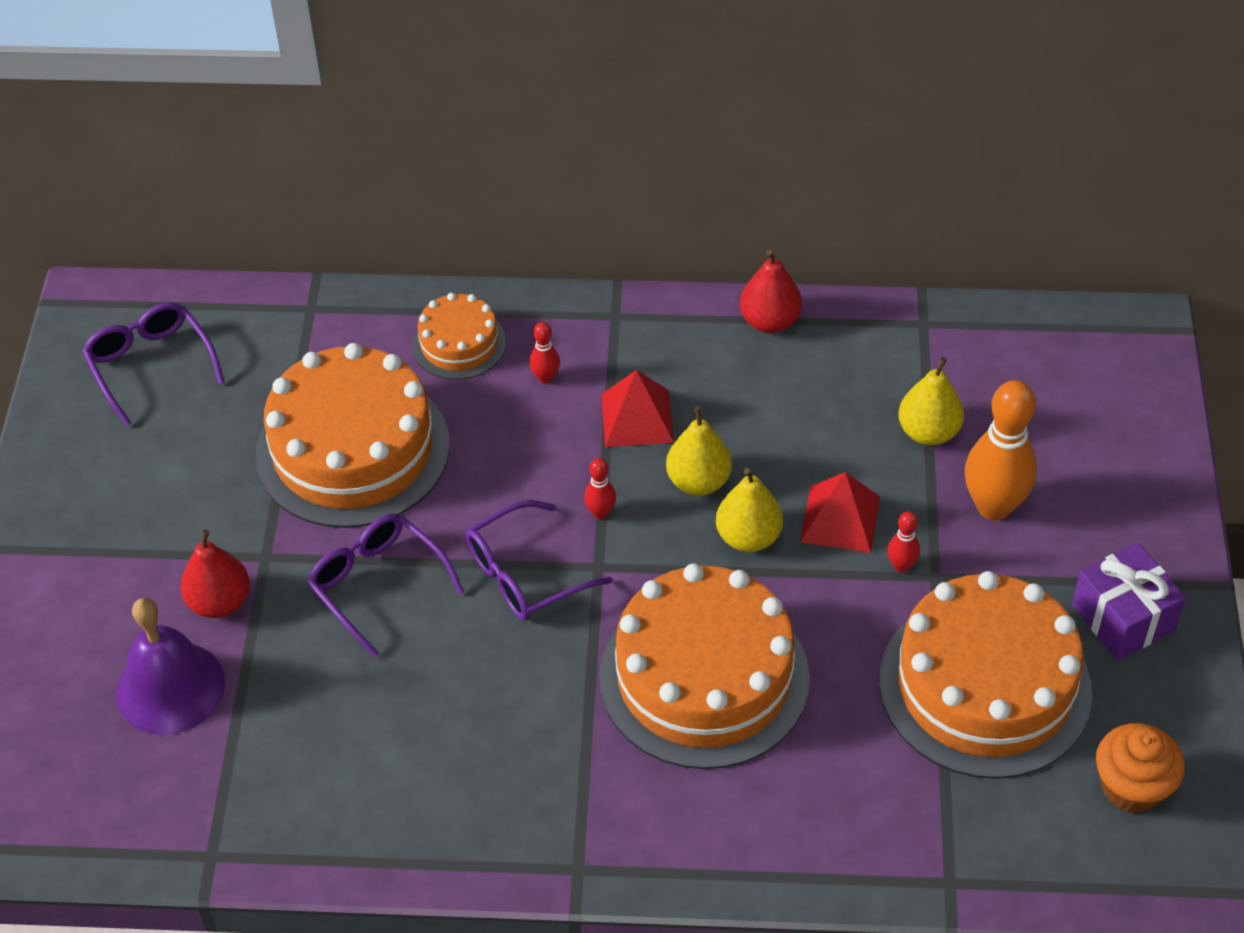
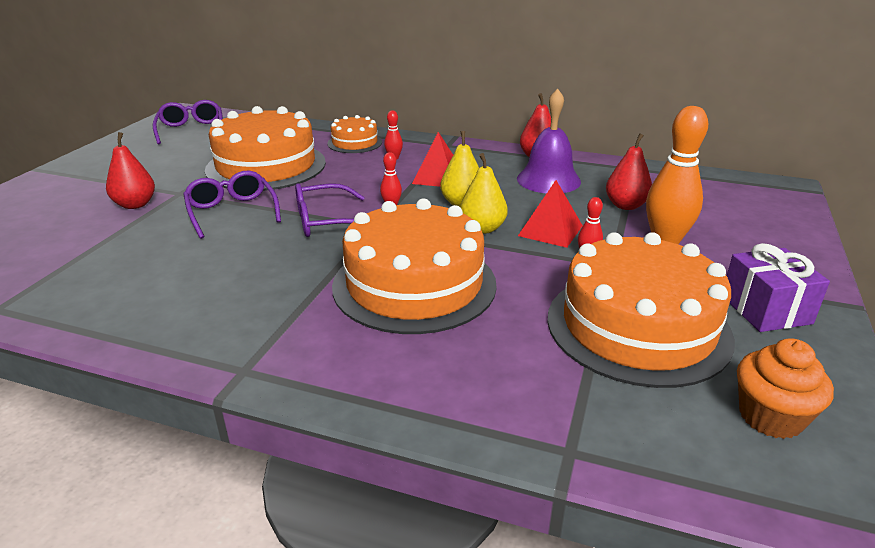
camera: 15 degrees right, 20 degrees down
(170, 688) = (67, 231): purple bell -> purple bell (548, 180)
(928, 432) = (625, 205): yellow pear -> red pear

